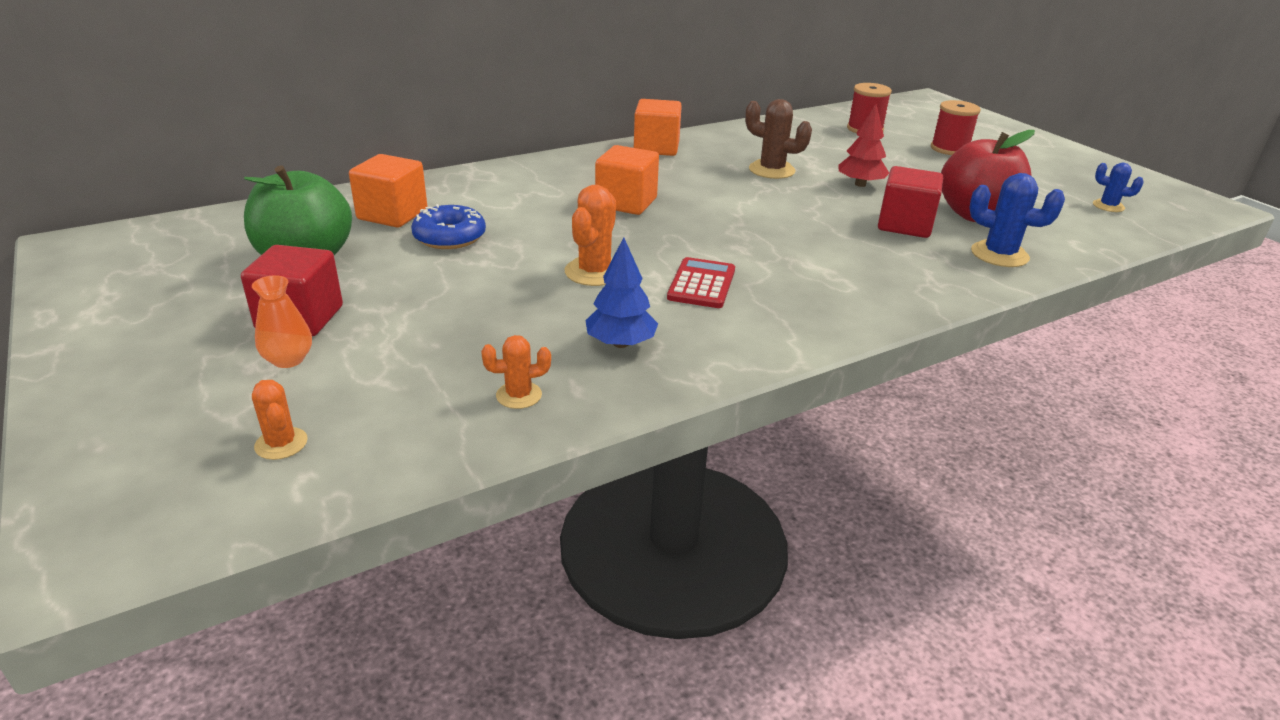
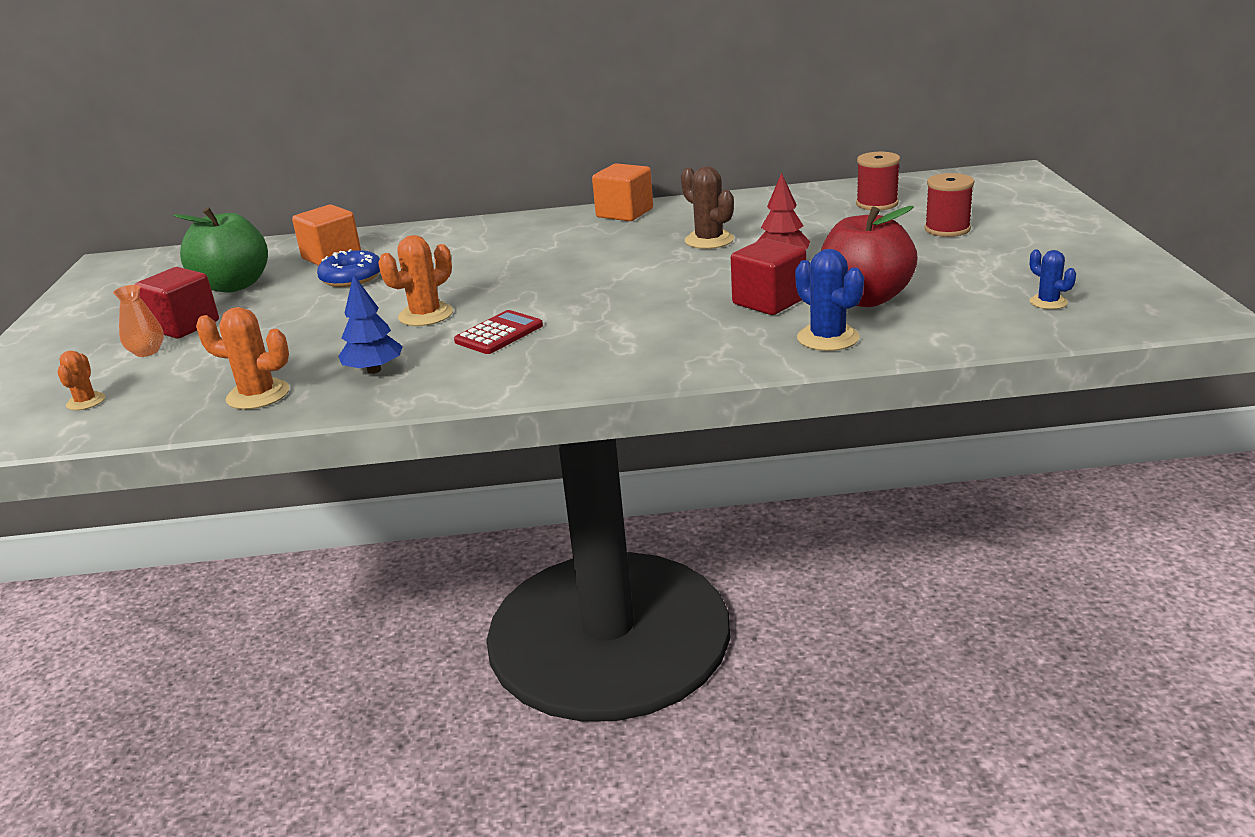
camera: 30 degrees right, 5 degrees down
(519, 395) = (258, 395): orange cactus -> orange cactus, size x1.66
(626, 203) = (528, 261): orange cube -> none

